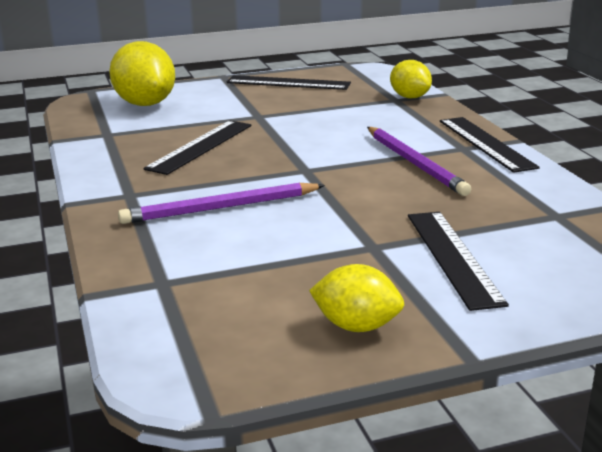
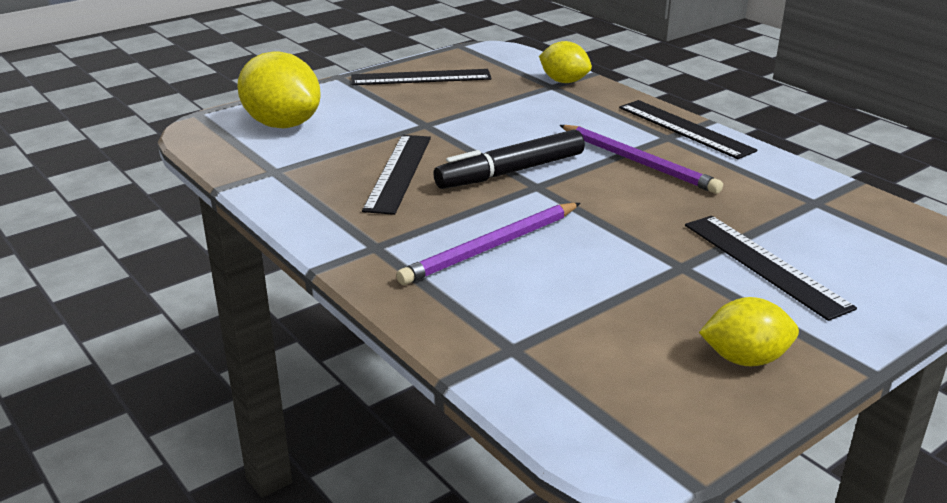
camera: 20 degrees left, 5 degrees up
(293, 157) = (511, 172): none -> black marker

